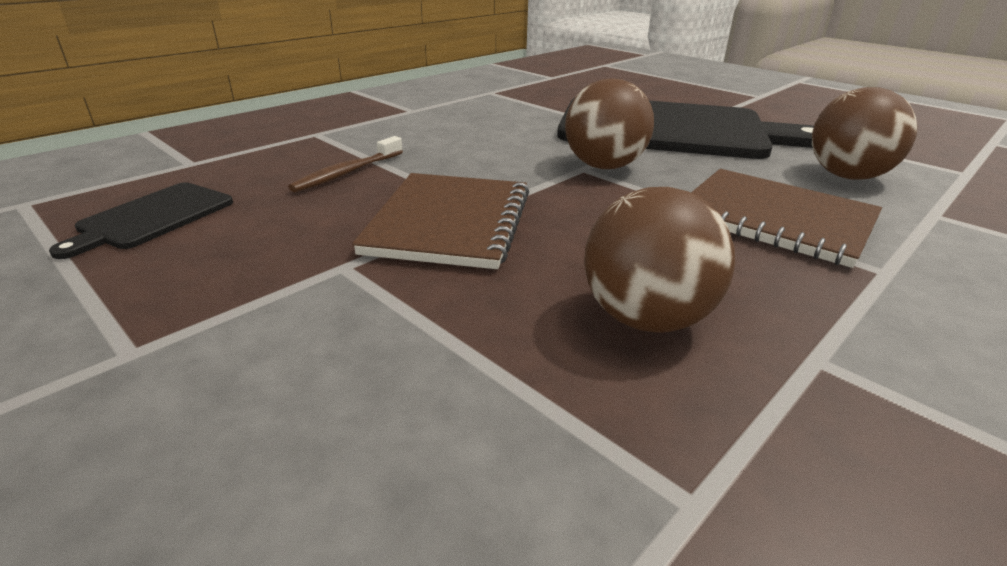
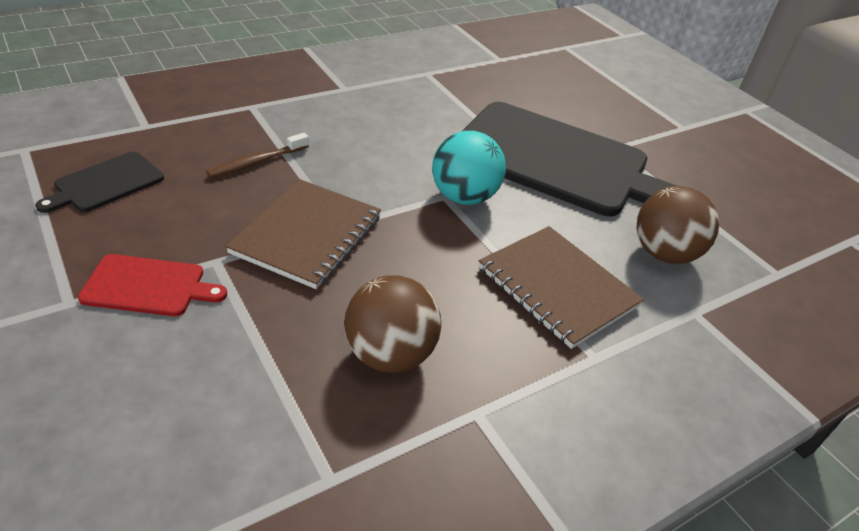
camera: 10 degrees right, 10 degrees up
(255, 309) = (148, 286): none -> red cutting board
(604, 166) = (463, 197): brown ball -> turquoise ball

